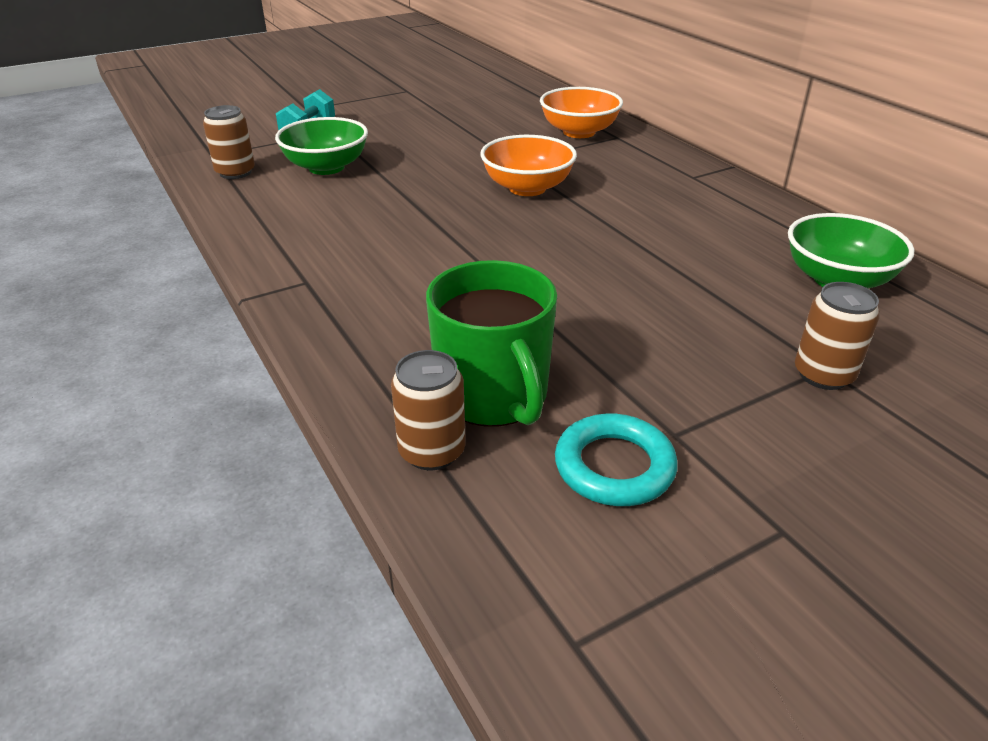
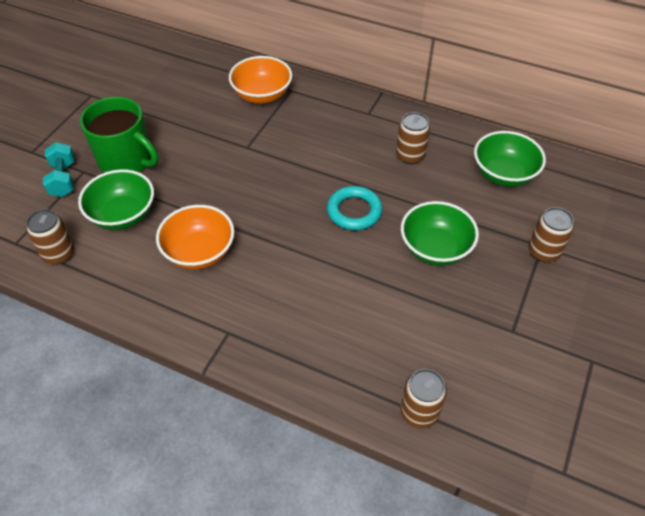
camera: 35 degrees left, 15 degrees up
(493, 395) = (414, 357): green mug -> green mug (126, 160)
(527, 188) = (280, 172): orange bowl -> orange bowl (199, 252)
(614, 467) = (504, 368): turquoise ring -> turquoise ring (354, 211)
(649, 310) = (435, 248): none -> green bowl
(709, 223) = (410, 156): none -> brown can

